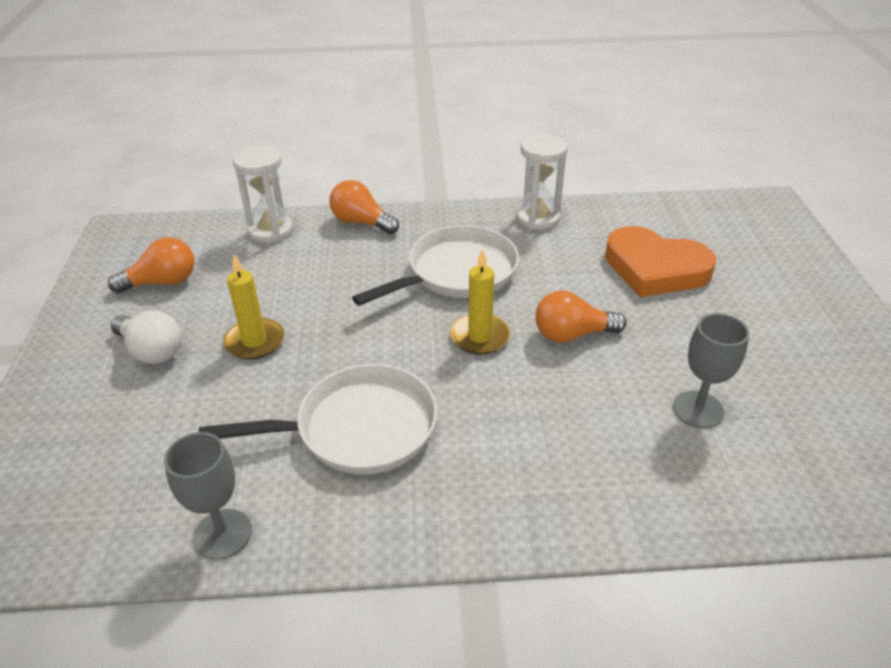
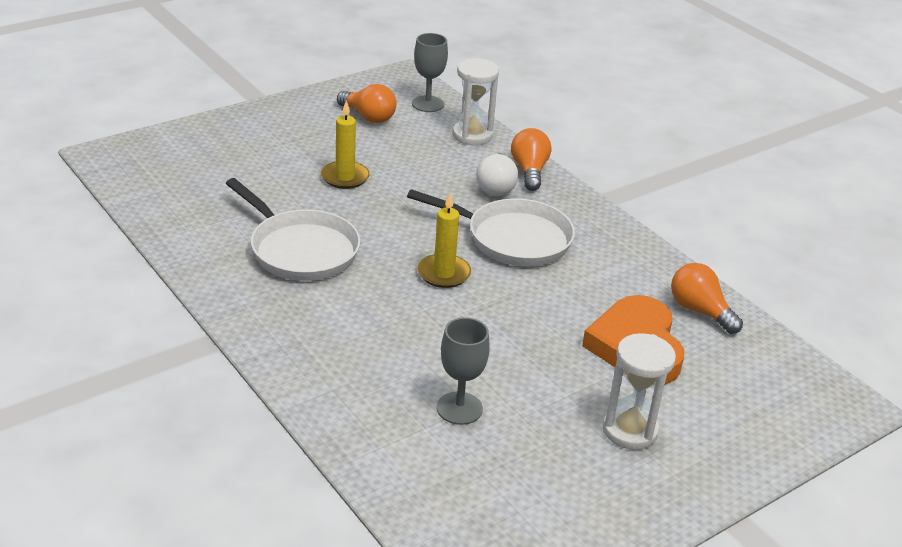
camera: 55 degrees right, 5 degrees down
(151, 351) = (299, 142): white light bulb -> white light bulb (496, 186)
(222, 534) = (177, 230): grey goblet -> grey goblet (428, 104)
(538, 219) = (640, 259): white hourglass -> white hourglass (630, 430)
(572, 334) = (491, 320): orange light bulb -> orange light bulb (700, 311)

